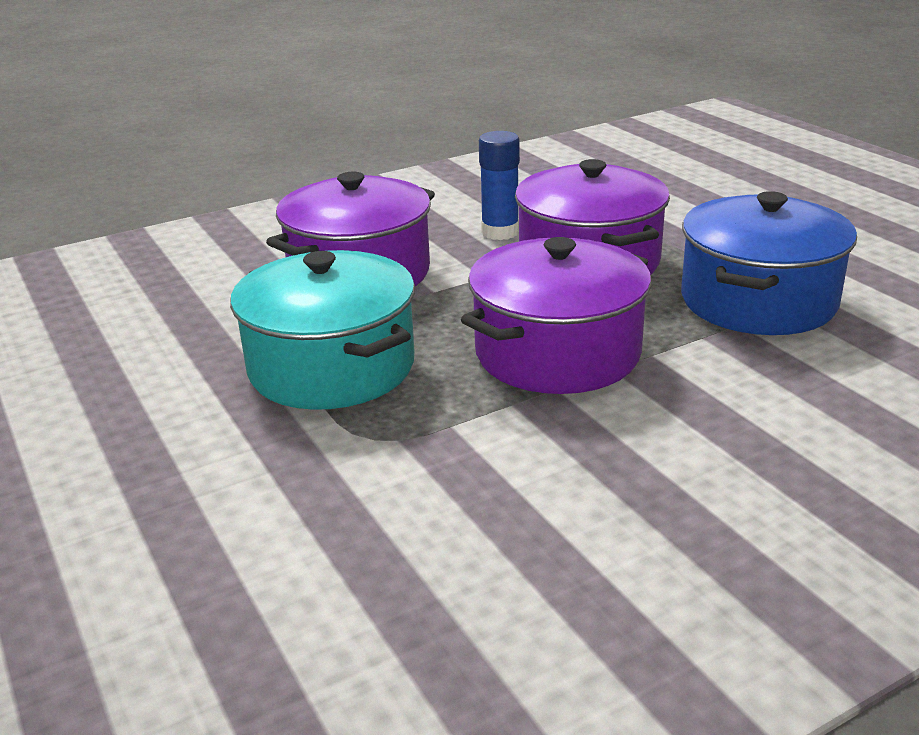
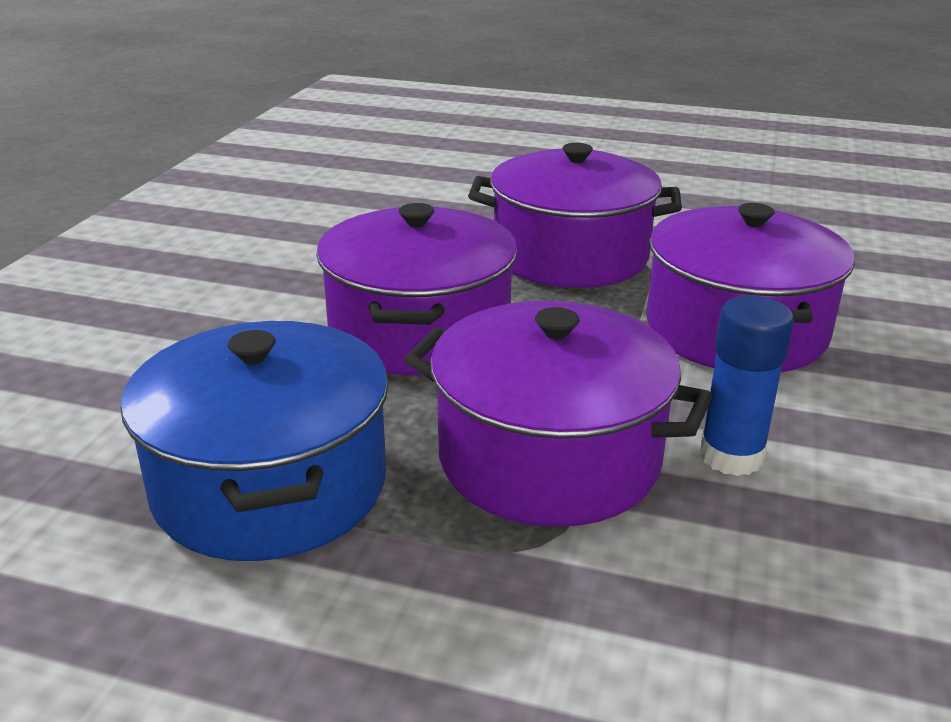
camera: 135 degrees right, 0 degrees up
(331, 367) = (570, 256): turquoise pot -> purple pot

